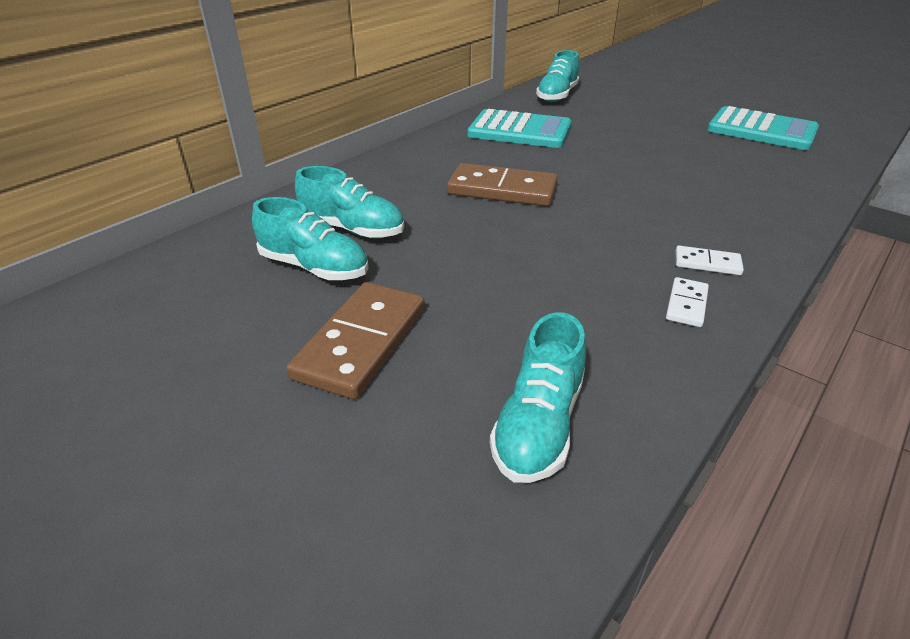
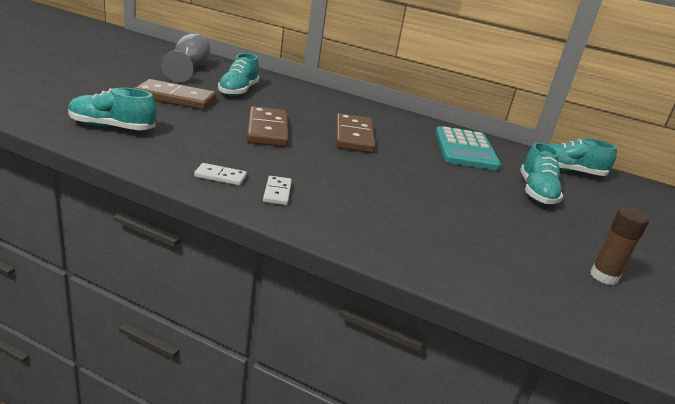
camera: 70 degrees right, 10 degrees down
(167, 321) = (189, 69): none -> grey goblet
(352, 229) = (280, 98): turquoise shoe -> turquoise shoe (536, 192)
(499, 253) = (267, 130): none -> brown domino
(761, 130) = (603, 277): turquoise calculator -> brown glue stick

